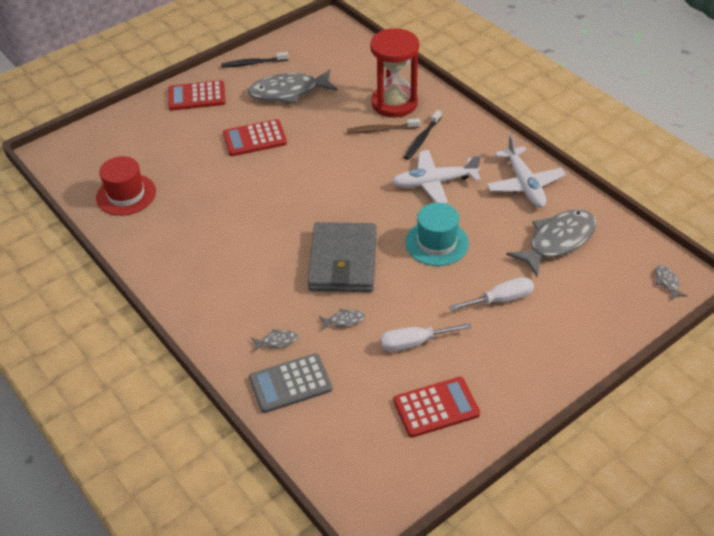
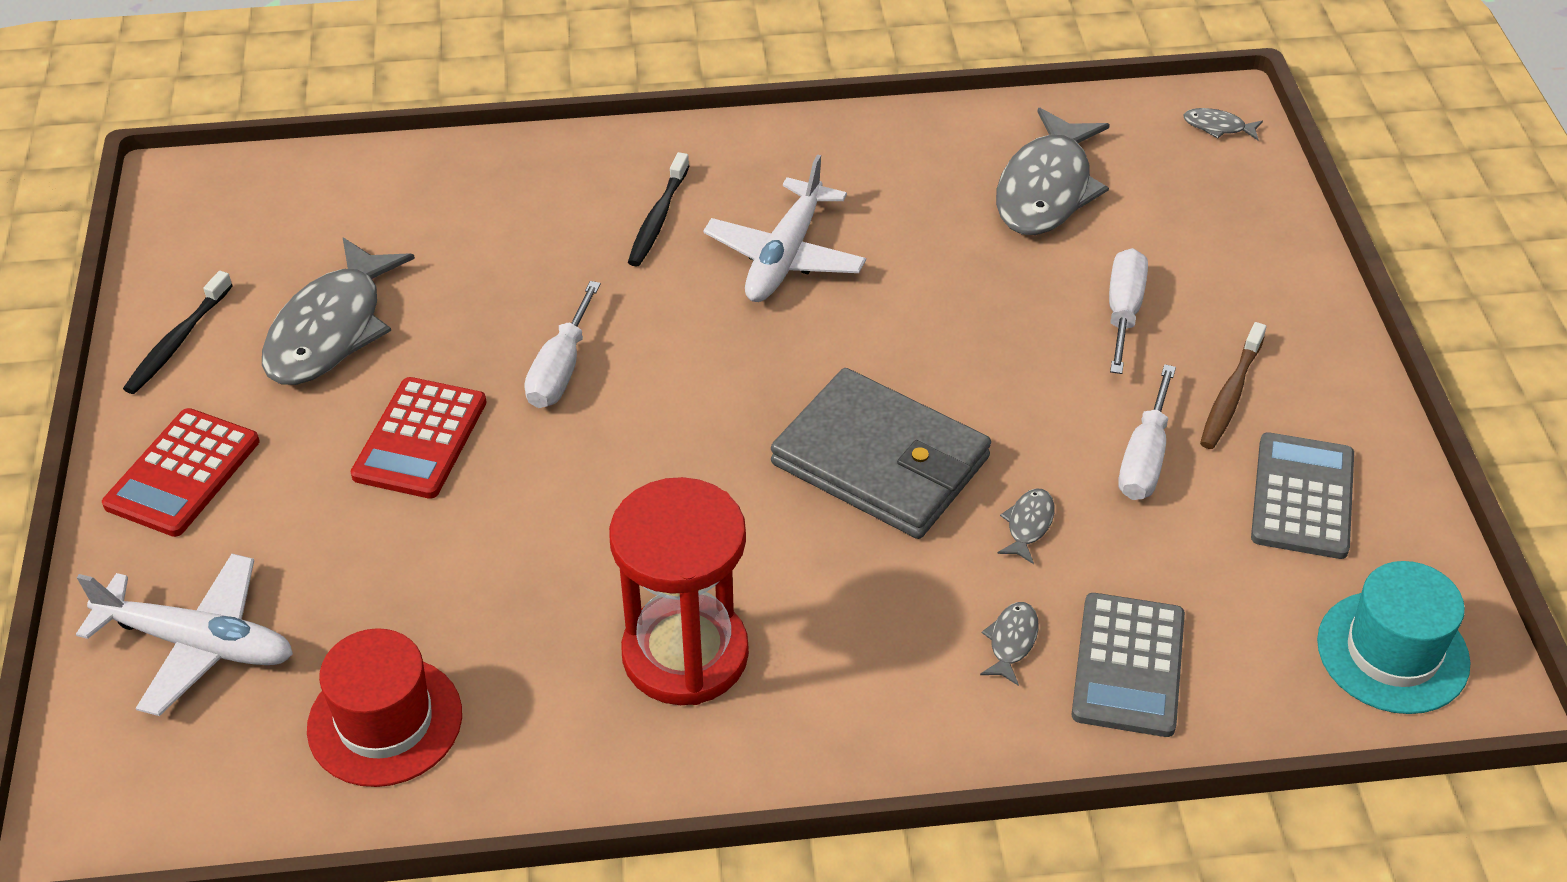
camera: 60 degrees left, 0 degrees up
(317, 154) = (560, 369): none -> white screwdriver
(381, 130) = (580, 256): brown toothbrush -> brown toothbrush (1230, 395)
(394, 103) = (525, 206): red hourglass -> red hourglass (685, 654)
(422, 139) = (658, 218): black toothbrush -> black toothbrush turned 45 degrees clockwise
(436, 407) = (1302, 496): red calculator -> grey calculator
(437, 243) = (935, 323): turquoise hat -> turquoise hat (1392, 652)
(524, 184) = (886, 159): white plane -> white plane (197, 643)
(557, 241) = (1046, 189): grey fish -> grey fish turned 150 degrees counterclockwise

